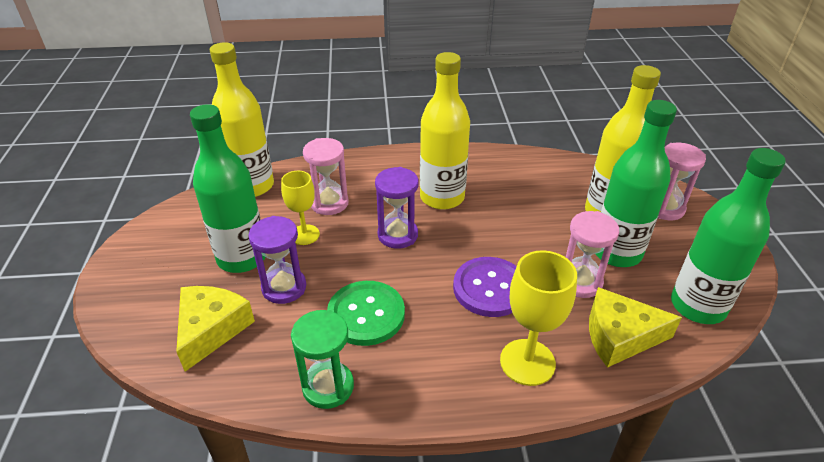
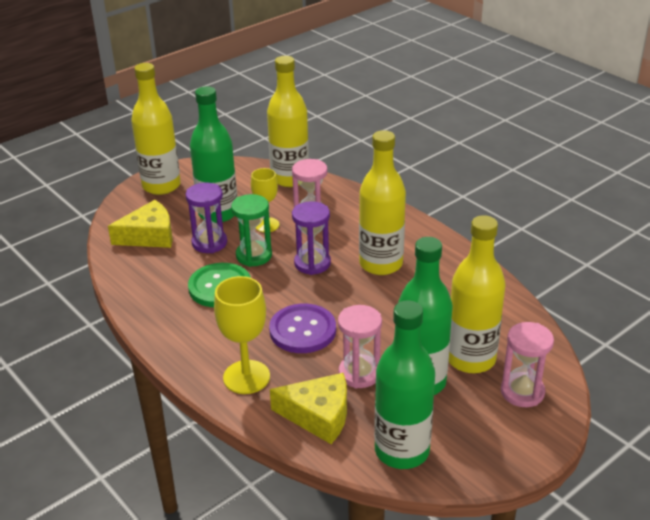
camera: 55 degrees right, 5 degrees down
(134, 277) = (161, 186): none -> yellow bottle
(328, 387) = (147, 301): green hourglass -> green hourglass (254, 255)
(619, 336) = (318, 415): yellow cheese -> yellow cheese turned 135 degrees clockwise

